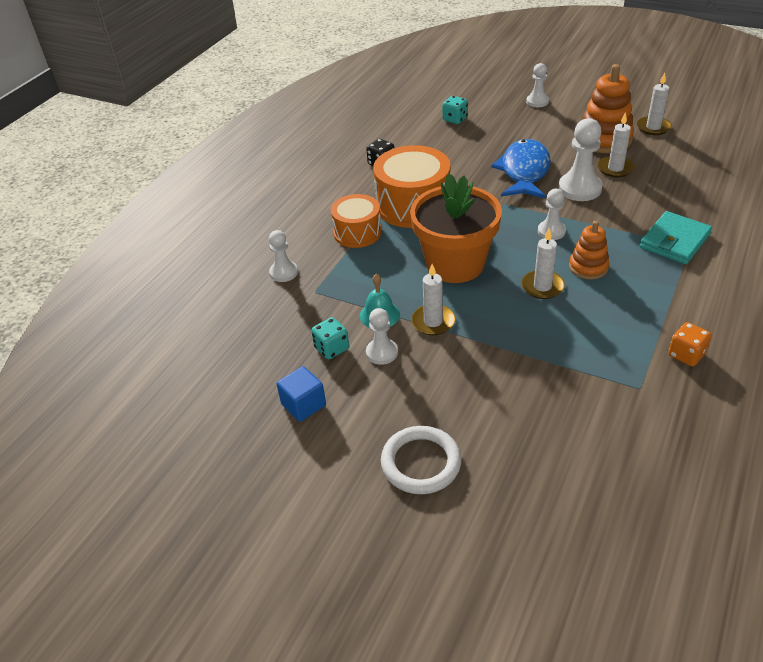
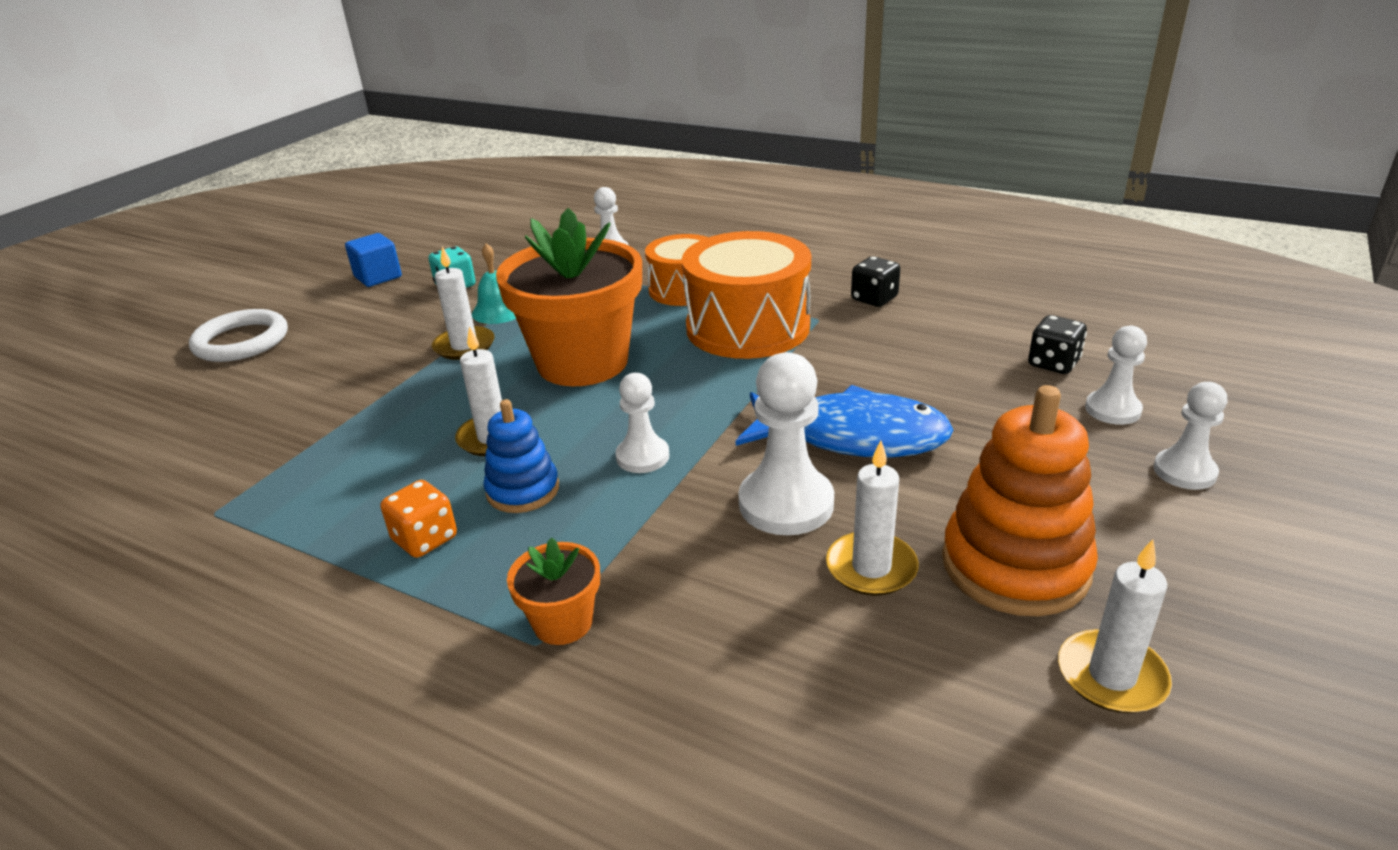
camera: 90 degrees right, 10 degrees down
(382, 352) = (428, 314): white pawn -> white pawn (1112, 410)
(455, 119) = (1053, 363): turquoise dice -> black dice
(588, 267) = (523, 490): orange stacking toy -> blue stacking toy
(674, 241) = (563, 622): turquoise wallet -> orange flower pot
(686, 355) = (239, 577): orange dice -> orange dice (425, 539)

